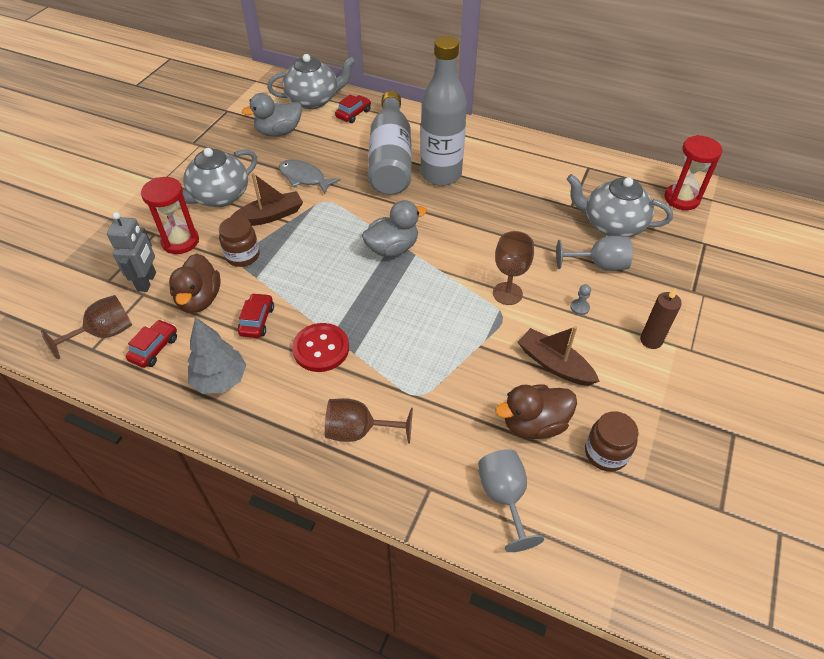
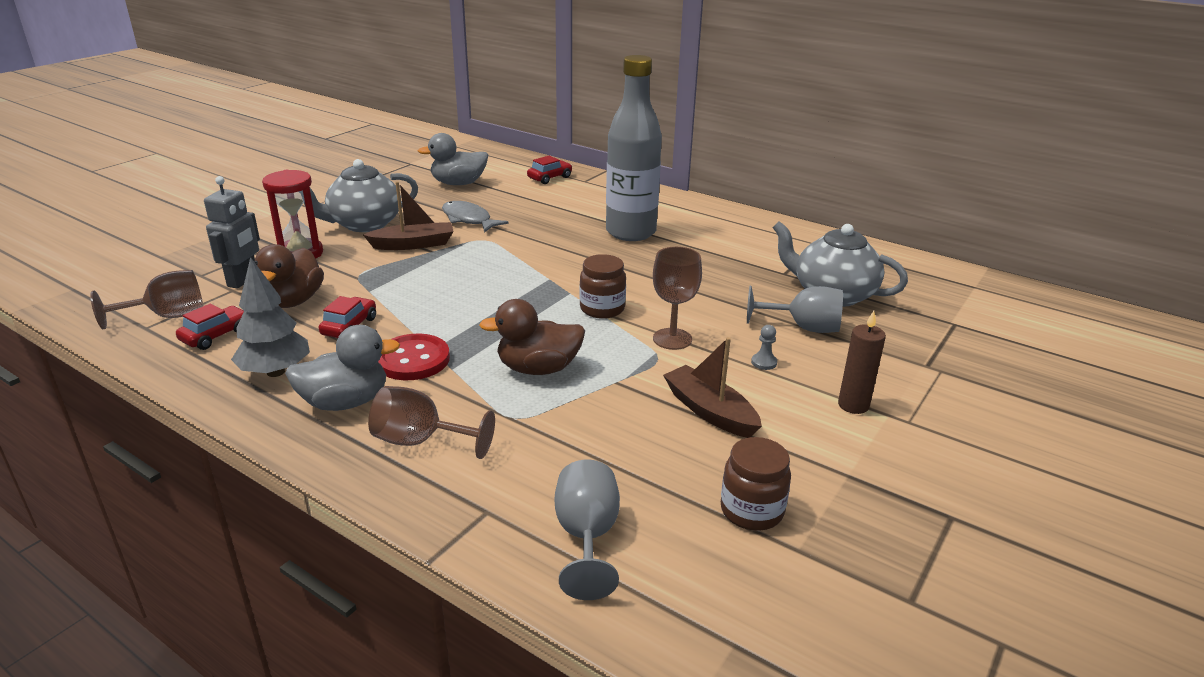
camera: 10 degrees right, 20 degrees down
(242, 256) = (363, 272): brown jar -> brown jar (602, 309)
(313, 100) = (510, 164): grey teapot -> none
(391, 159) = (576, 214): grey bottle -> none
(392, 248) = (544, 285): grey duck -> grey duck (345, 402)
(534, 424) = (659, 466): brown duck -> brown duck (538, 369)
(681, 199) = (932, 282): red hourglass -> none

